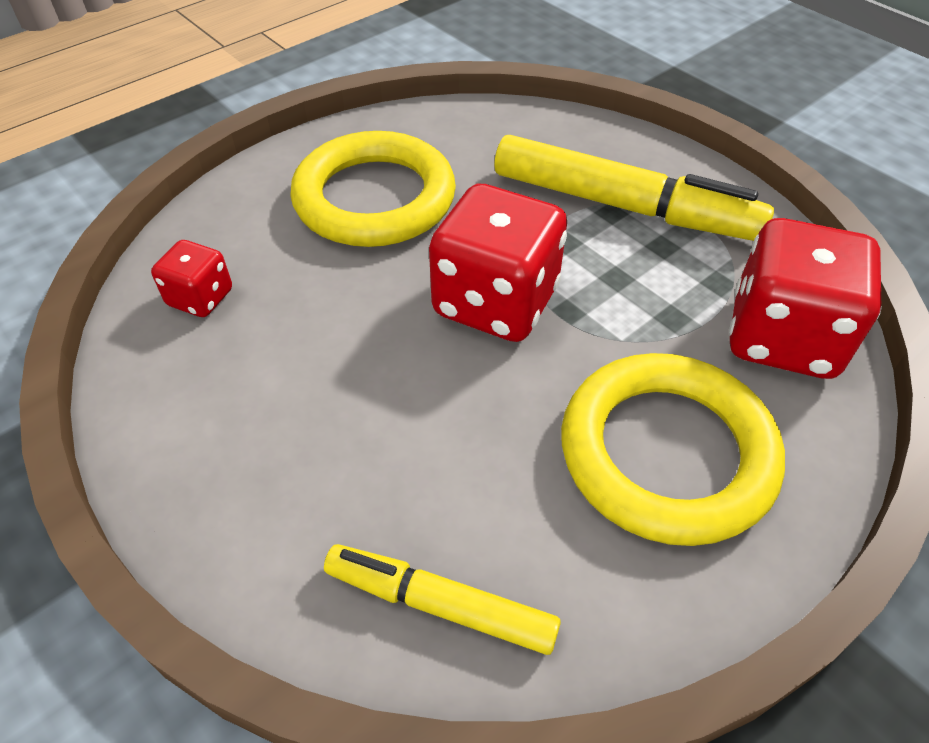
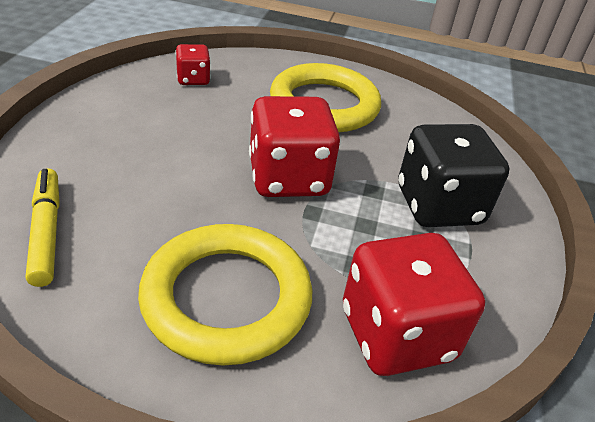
camera: 50 degrees right, 10 degrees down
(622, 205) = (439, 206): yellow marker -> black dice

